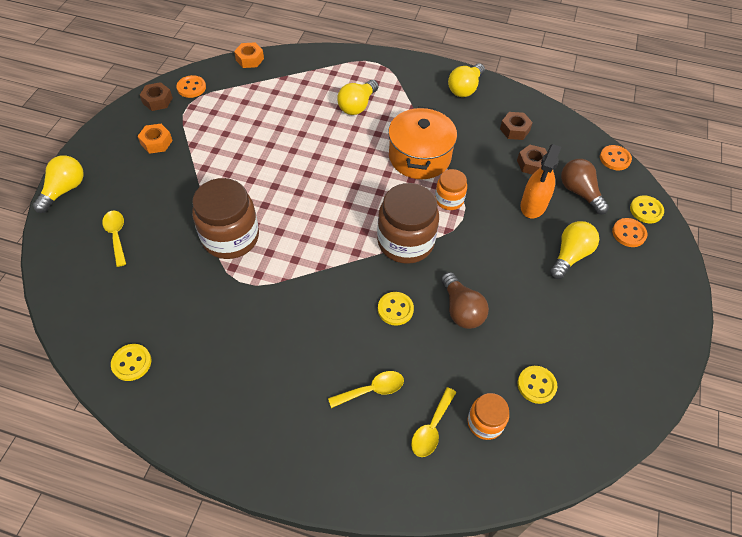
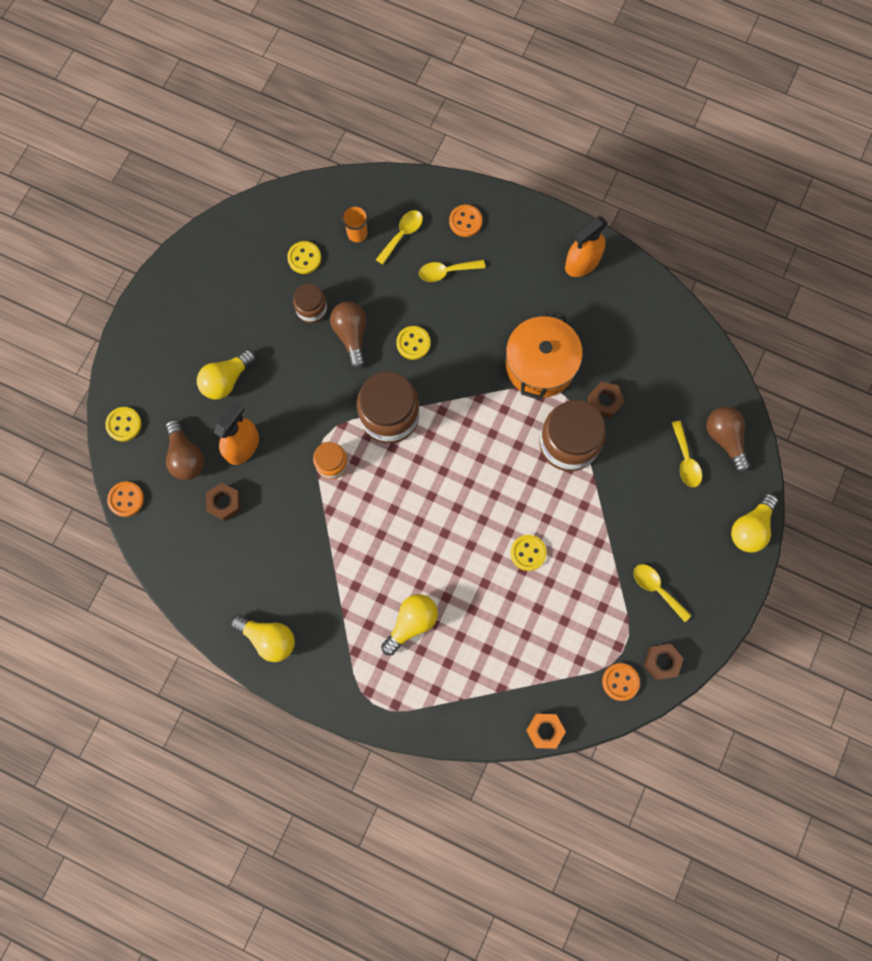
camera: 170 degrees left, 20 degrees up
(73, 257) = (725, 439): none -> brown light bulb
(131, 363) = (654, 321): yellow button -> yellow button (528, 553)
(156, 142) = (656, 589): orange nut -> yellow spoon
(212, 421) = (582, 262): none -> orange spray bottle
(419, 157) = (351, 529): orange pot -> orange pot (540, 365)
(465, 88) = (268, 638): yellow light bulb -> yellow light bulb turned 75 degrees clockwise
(485, 423) = (357, 233): orange jar -> orange cup
(510, 330) = (312, 309): none -> brown jar
(514, 130) = (227, 559): brown nut -> brown nut (604, 402)
(629, 233) = (155, 398): orange button -> orange button (465, 221)

